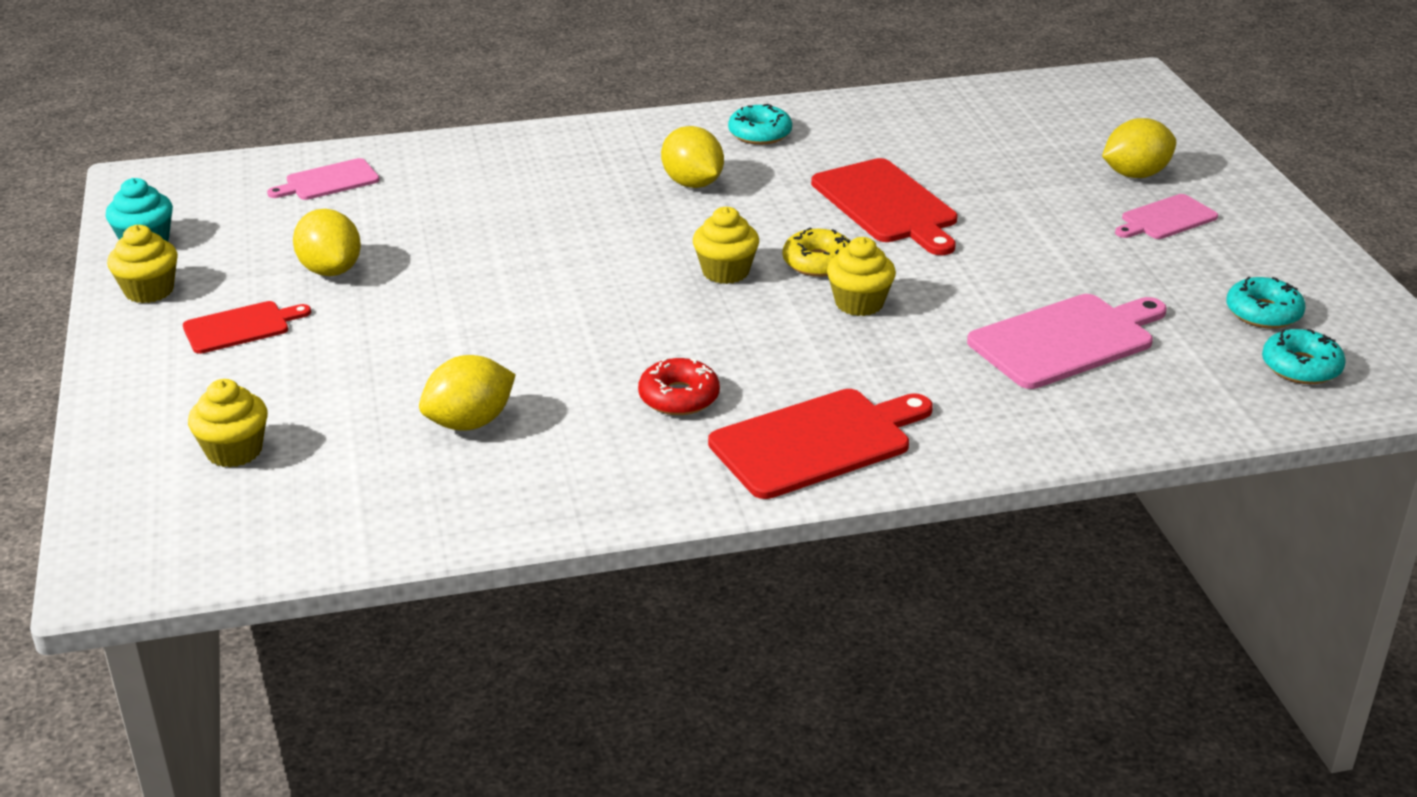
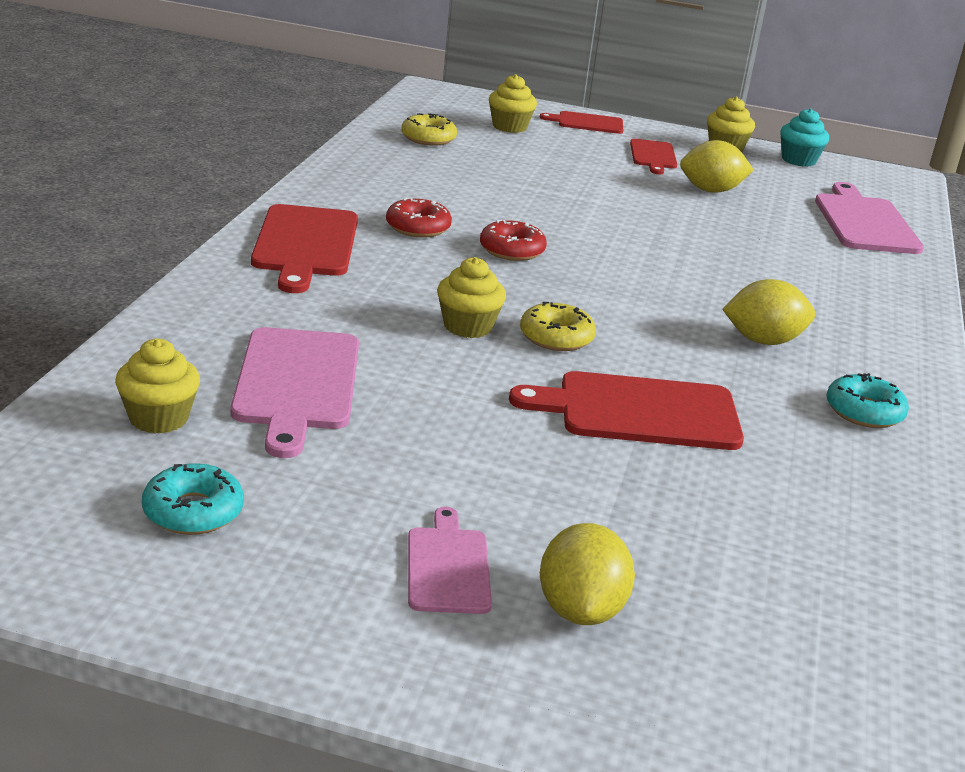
camera: 115 degrees right, 5 degrees down
(145, 402) = (587, 123): none -> red cutting board
(328, 181) = (865, 222): pink cutting board -> pink cutting board, size x1.72
(363, 493) = (428, 138): none -> yellow donut
(470, 422) = (466, 174): yellow lemon -> none
(663, 331) = (512, 250): none -> red donut
(725, 272) = (579, 298): yellow cupcake -> yellow cupcake (159, 418)
(1301, 367) = (86, 474): turquoise donut -> none

